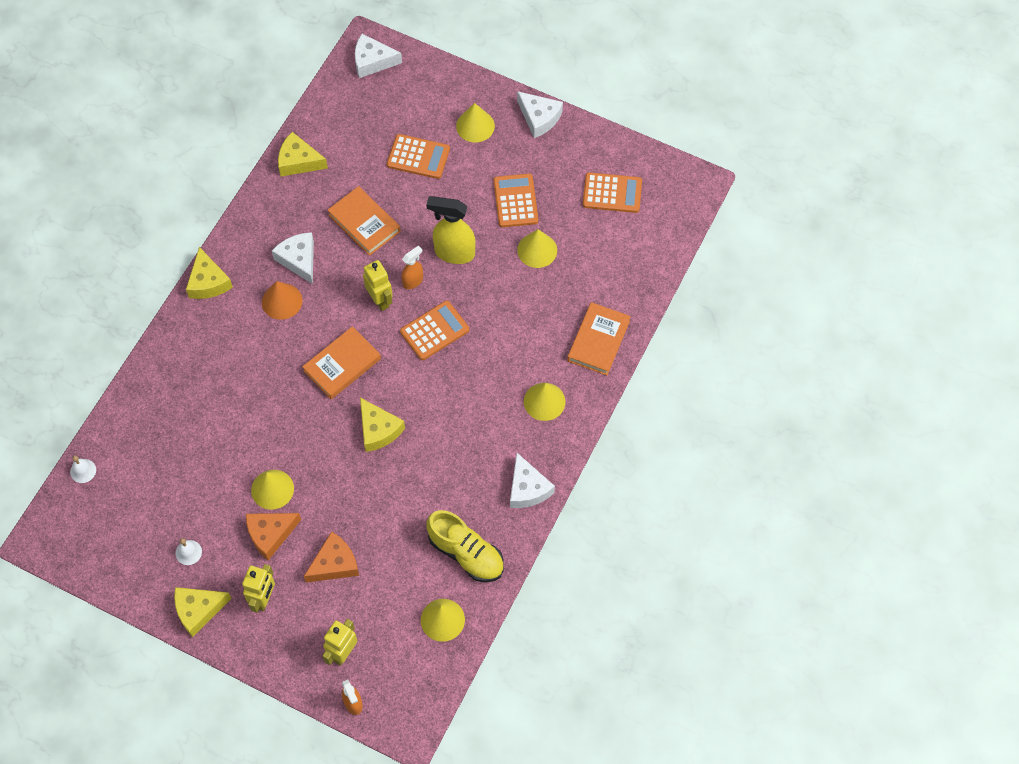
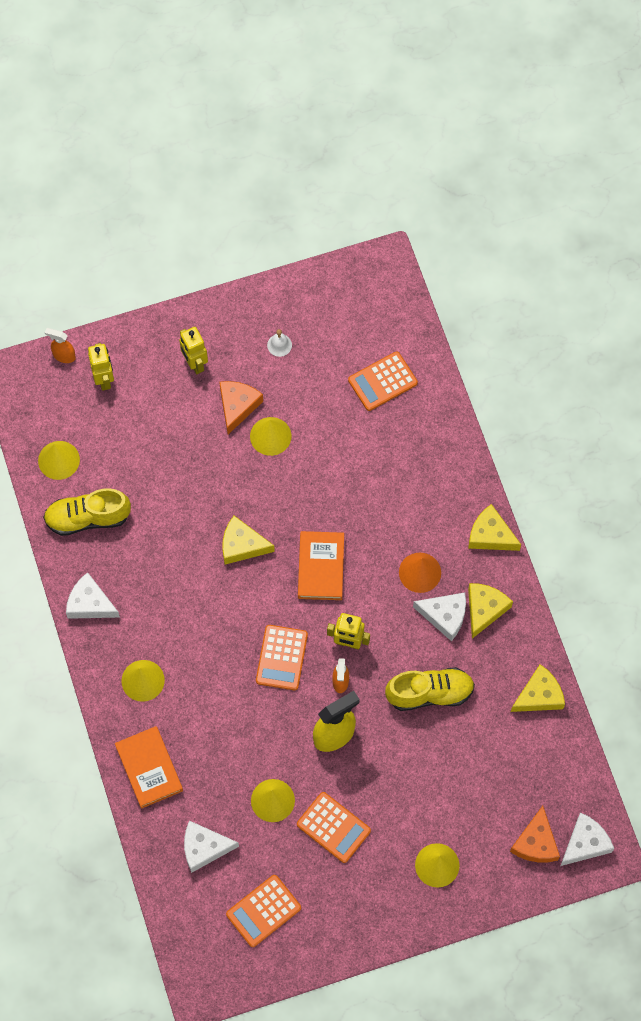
camera: 135 degrees right, 5 degrees up
(83, 471) = (414, 328): white bell -> none
(198, 610) = (230, 317): yellow cheese -> yellow cheese (484, 609)
(334, 564) = (172, 428): orange cheese -> orange cheese (536, 842)
(364, 223) = (430, 693): orange book -> yellow shoe
(418, 157) = (451, 791): orange calculator -> orange calculator (382, 381)
(539, 118) = (393, 925): white cheese -> white cheese (204, 848)

